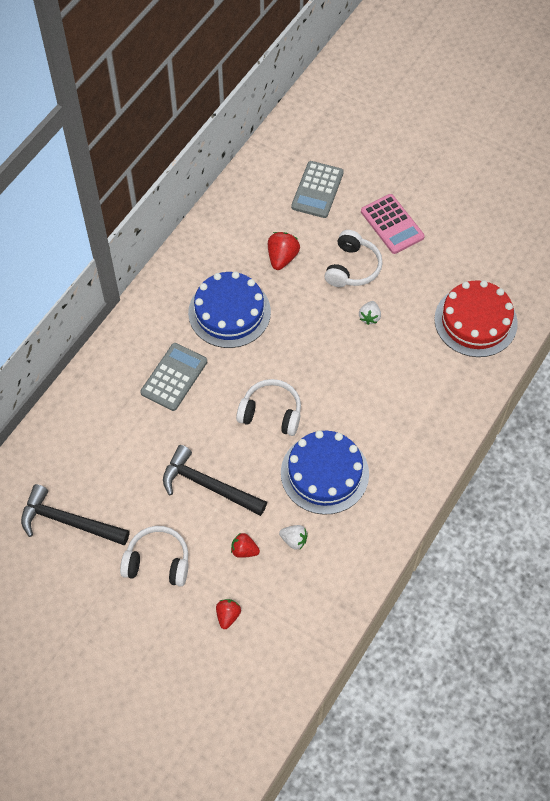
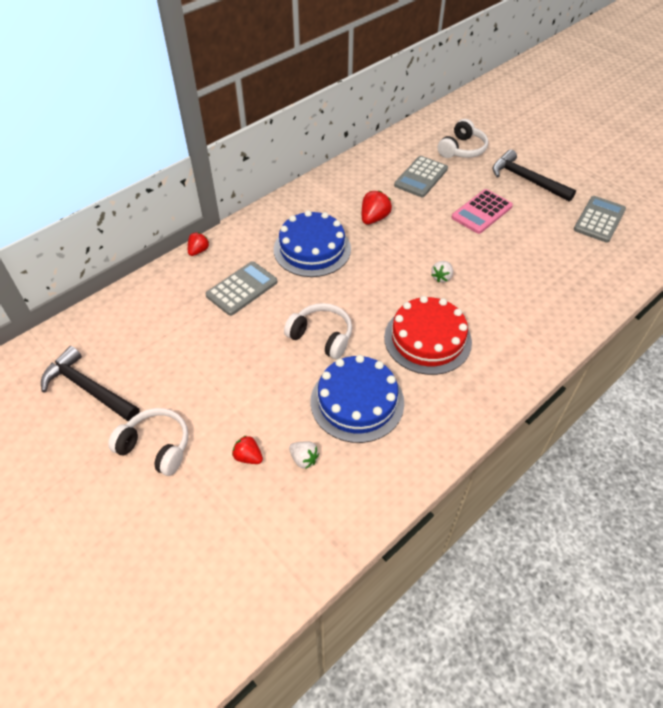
camera: 15 degrees right, 10 degrees down
(208, 485) = (236, 386): black hammer -> black hammer (526, 179)
(228, 616) = (205, 521): red strawberry -> red strawberry (198, 251)
(352, 267) = (436, 237): white headphones -> white headphones (462, 149)
(392, 224) = (482, 212): pink calculator -> pink calculator turned 60 degrees clockwise
(475, 321) = (546, 300): red cake -> red cake (427, 339)
(513, 208) = (599, 220): none -> grey calculator

